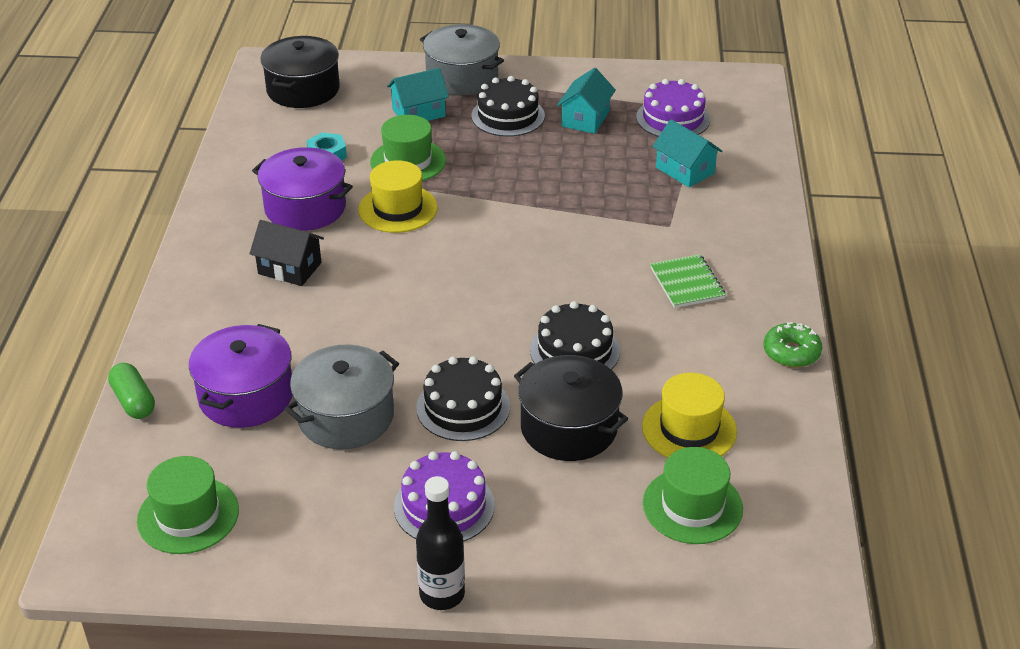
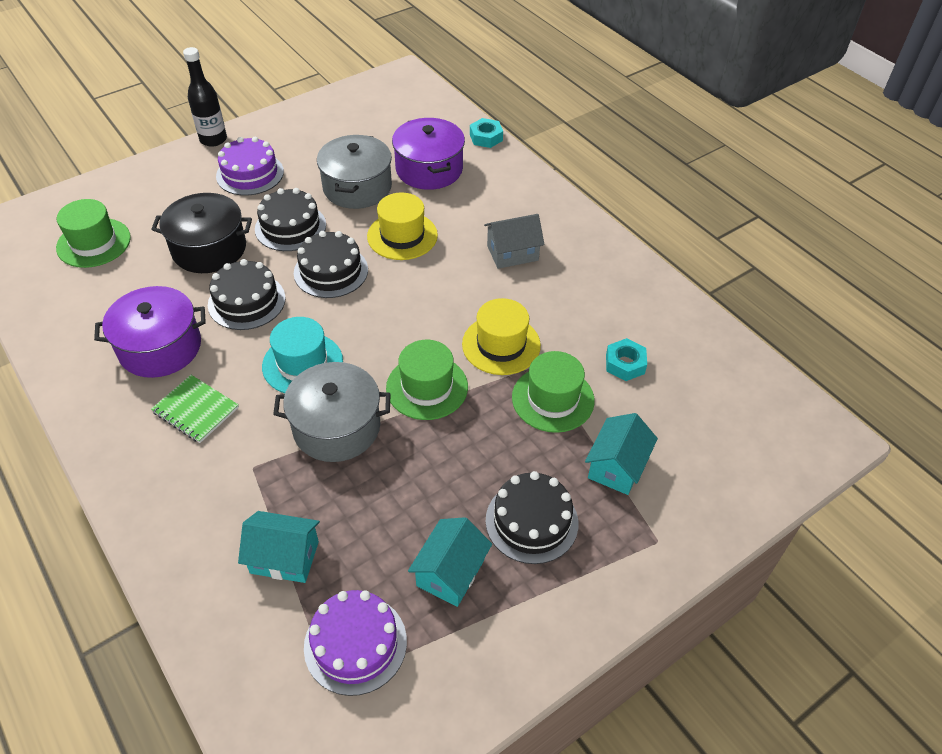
camera: 140 degrees right, 10 degrees up
(134, 401) = (486, 137): green capsule -> turquoise nut
(188, 515) = (382, 110): green hat -> green hat (427, 387)
(289, 268) = (512, 253): black house -> grey house
(303, 89) = (752, 426): black pot -> none
(305, 207) = (569, 304): purple pot -> purple pot (160, 347)
(462, 77) = (641, 552): grey pot -> grey pot (336, 427)
(469, 338) = (331, 271): none -> black cake
(570, 273) = (302, 364): none -> turquoise hat
(585, 119) = (450, 572): turquoise house -> turquoise house turned 45 degrees clockwise
(689, 429) = (123, 288): yellow hat -> yellow hat (402, 236)
(791, 352) = (68, 390): green donut -> none

